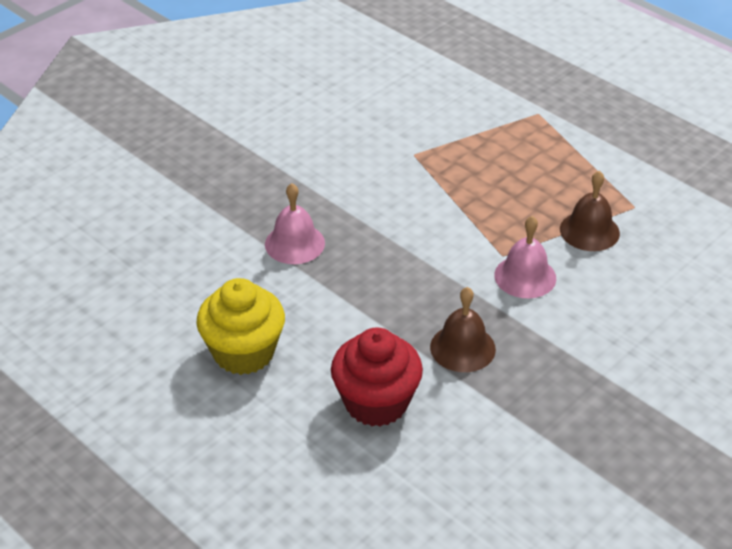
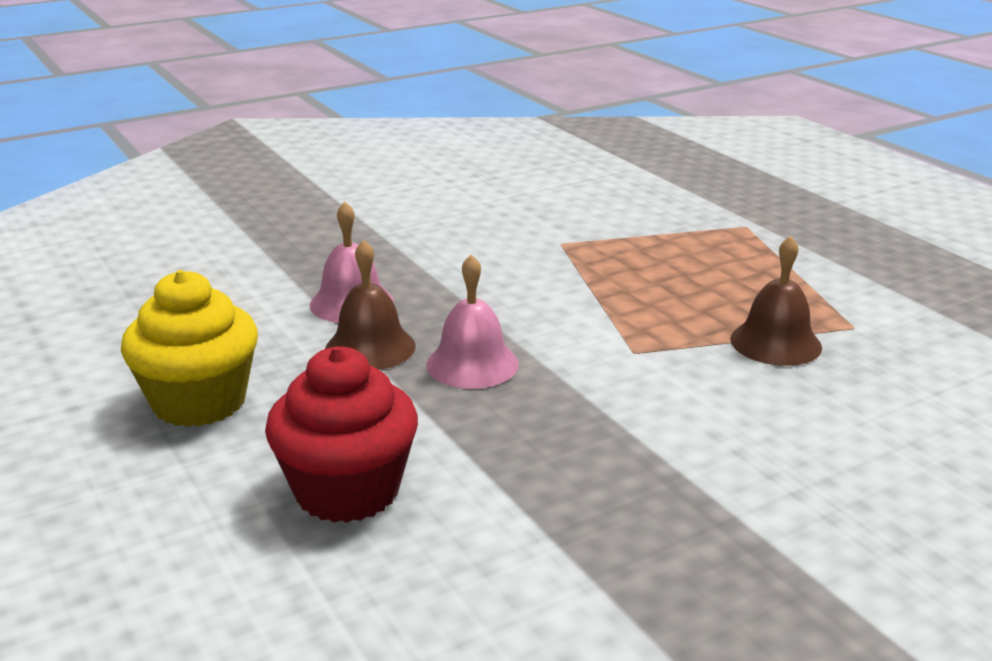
camera: 15 degrees right, 15 degrees down
(462, 348) = (520, 445): brown bell -> brown bell (370, 347)
(525, 276) = (657, 378): pink bell -> pink bell (472, 364)

